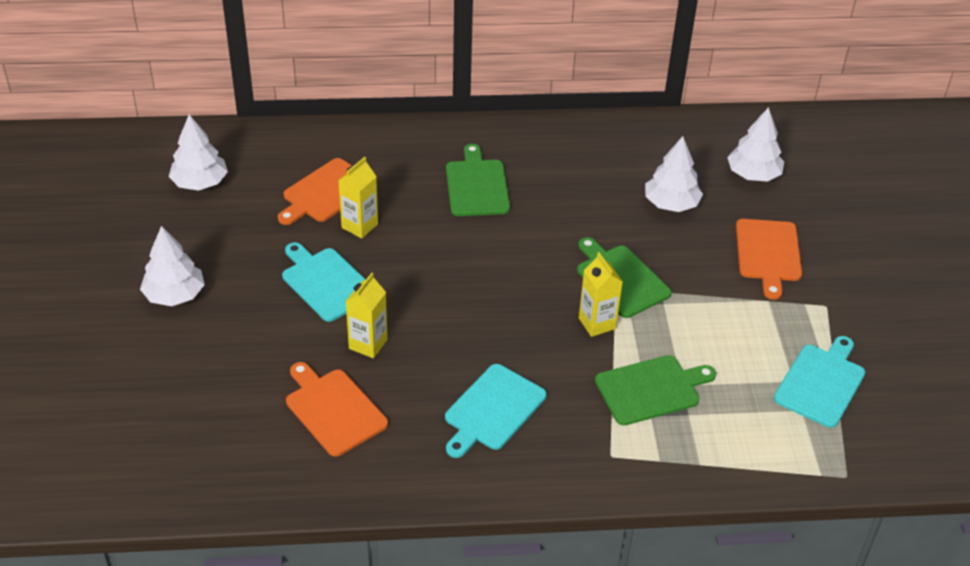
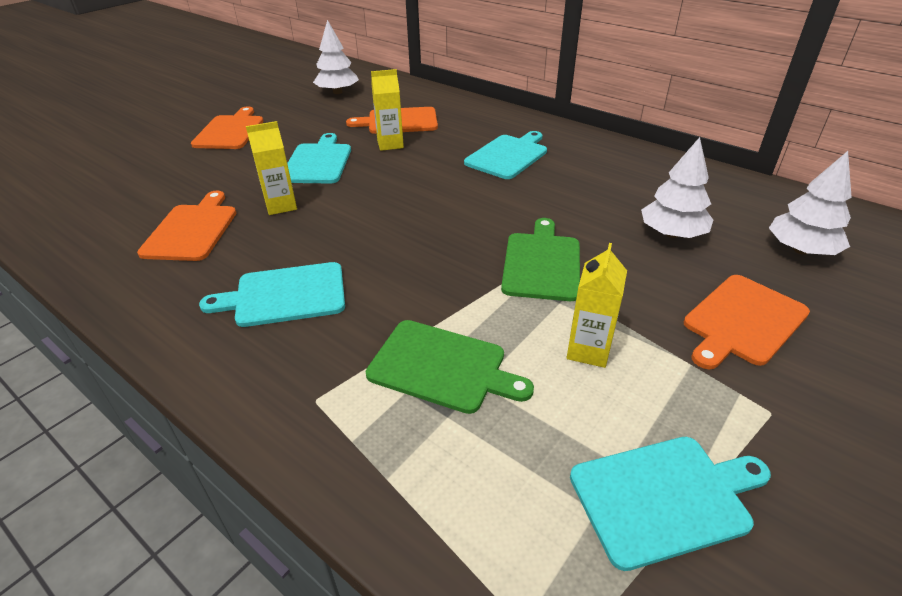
camera: 45 degrees right, 5 degrees down
(174, 295) = (230, 131): white tree -> orange cutting board
(477, 185) = (508, 156): green cutting board -> turquoise cutting board
(597, 323) = (470, 284): yellow carton -> yellow carton (588, 350)

